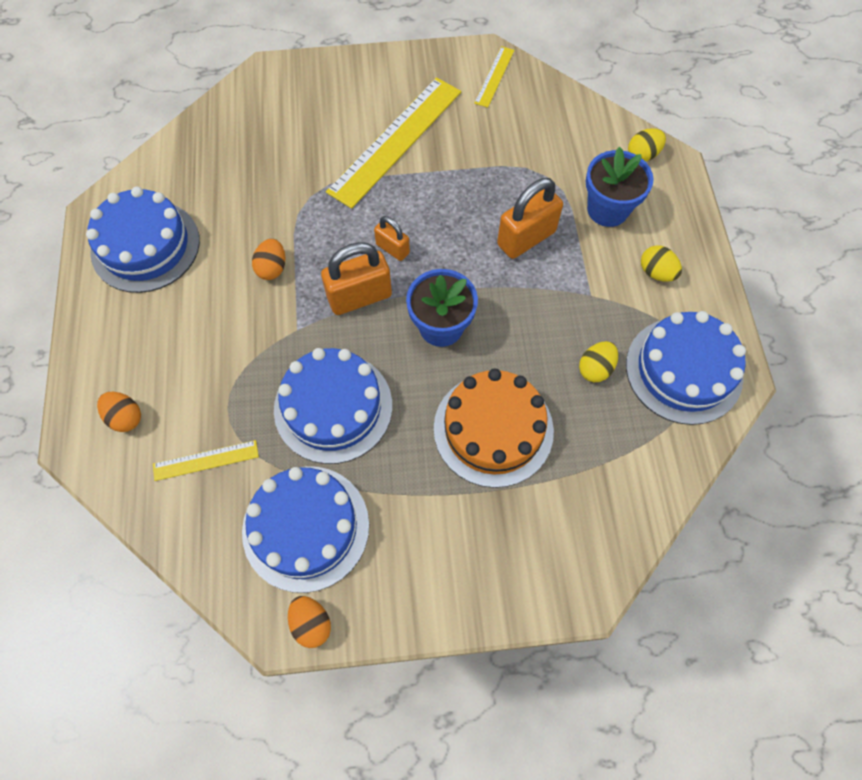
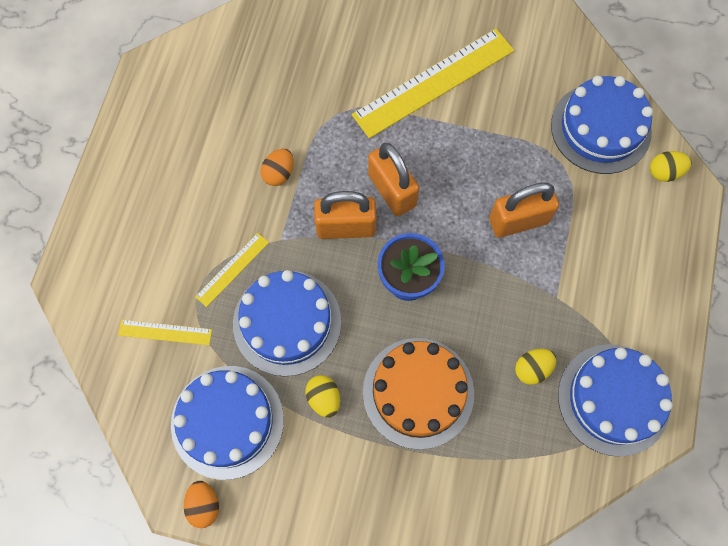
camera: 20 degrees right, 5 degrees up
(125, 417) = (112, 270): orange egg -> none
(145, 246) = (177, 116): blue cake -> blue cake (600, 128)
(392, 249) = (392, 190): orange padlock -> orange padlock, size x1.75
(494, 76) = (552, 44): yellow ruler -> yellow ruler (232, 269)
(607, 209) = (607, 217): blue flower pot -> none
(656, 272) = (627, 296): yellow egg -> yellow egg (324, 398)

